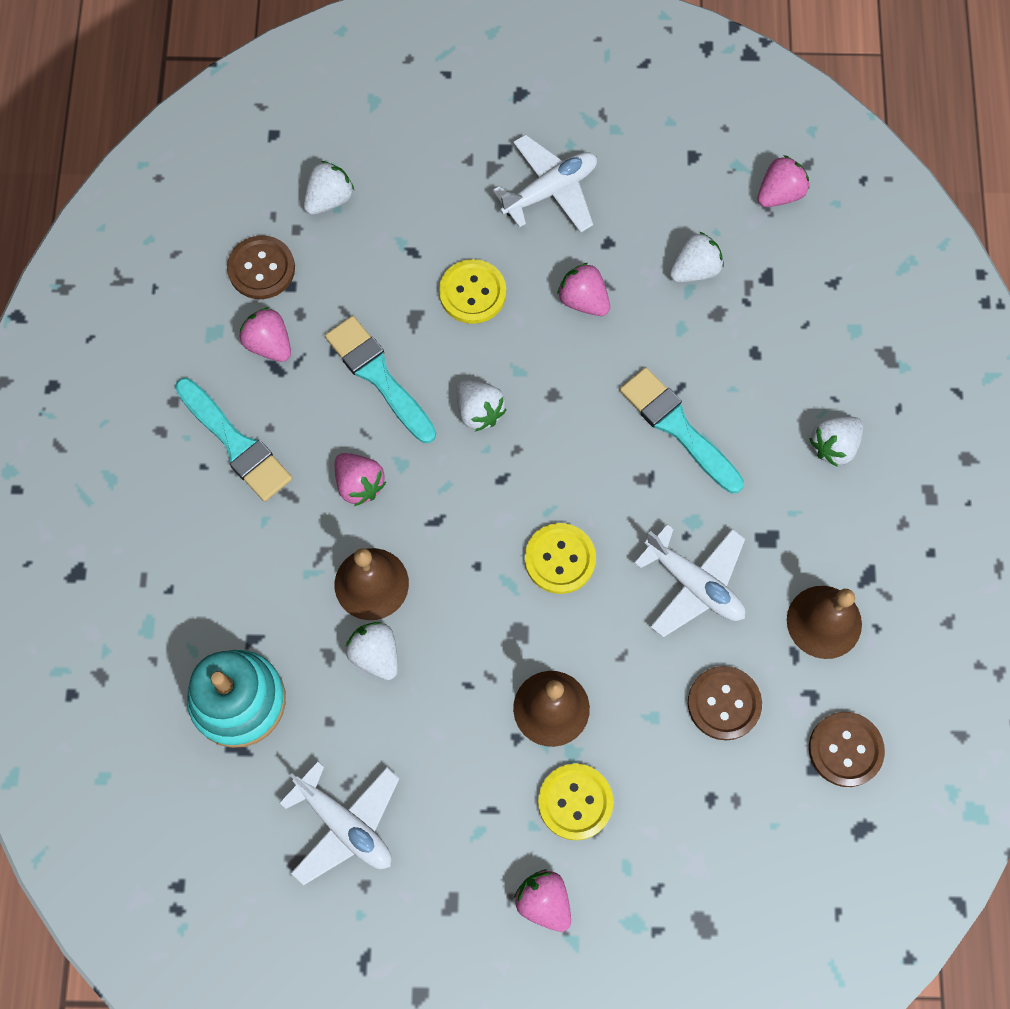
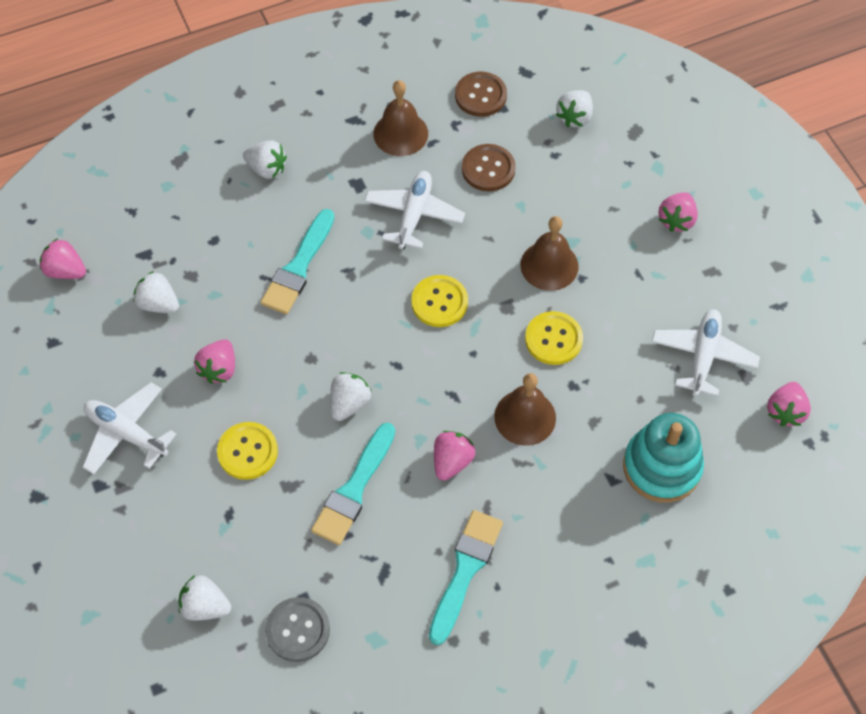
camera: 115 degrees left, 10 degrees down
(261, 269) = (298, 630): brown button -> grey button
(269, 344) = (365, 588): pink strawberry -> pink strawberry (785, 411)
(375, 654) = (575, 390): white strawberry -> white strawberry (574, 117)
(575, 802) = (603, 227): yellow button -> yellow button (553, 339)

